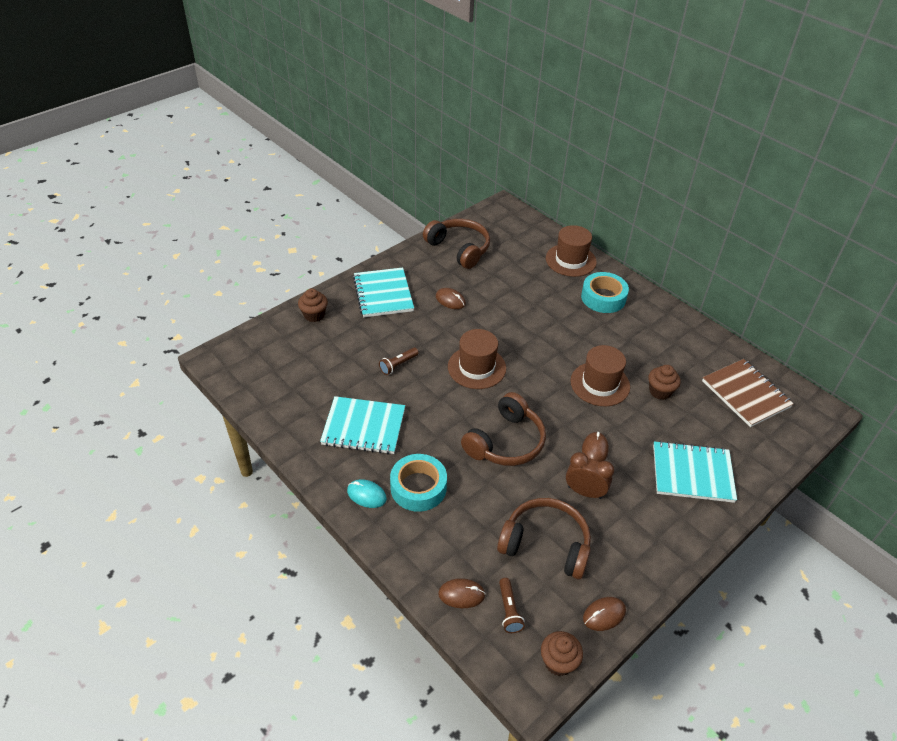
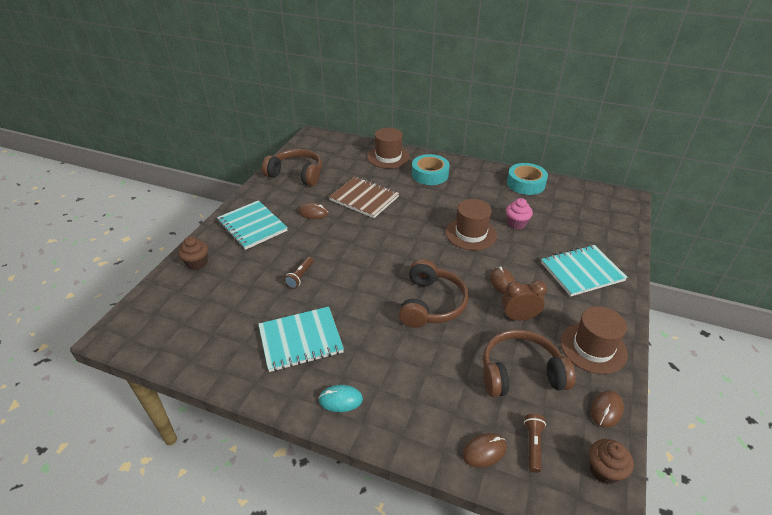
camera: 25 degrees left, 5 degrees down
(418, 487) = (383, 372): turquoise tape -> turquoise tape (525, 184)
(476, 367) = (368, 255): brown hat -> brown hat (593, 348)
(509, 610) = (533, 445): brown flashlight -> brown flashlight turned 135 degrees counterclockwise
(660, 391) = (516, 223): brown cupcake -> pink cupcake
(746, 394) = (572, 205): brown notebook -> brown notebook (364, 198)

